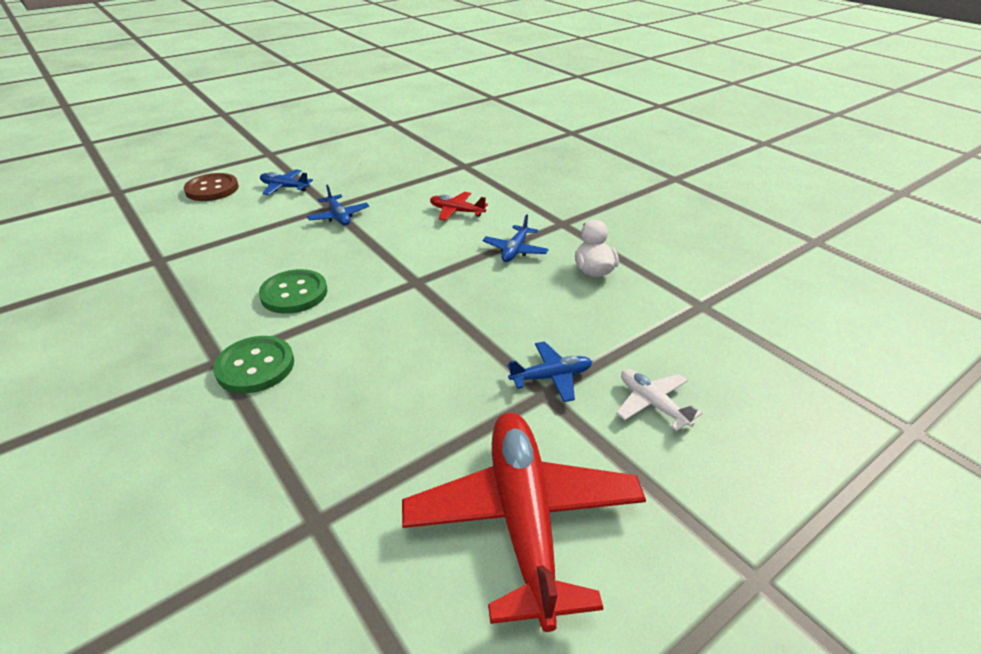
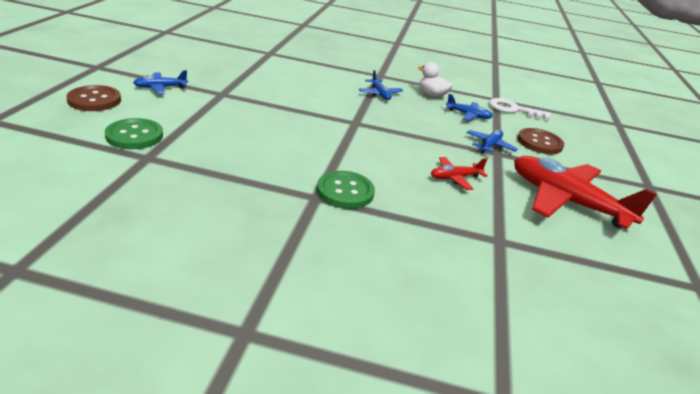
camera: 45 degrees left, 5 degrees down
(294, 293) = (295, 148): green button -> green button (134, 136)
(339, 216) = (240, 98): blue plane -> blue plane (468, 115)
(456, 211) = (312, 80): red plane -> red plane (455, 178)
(652, 404) = (539, 143): white plane -> brown button
(703, 332) = (513, 109): none -> white key

